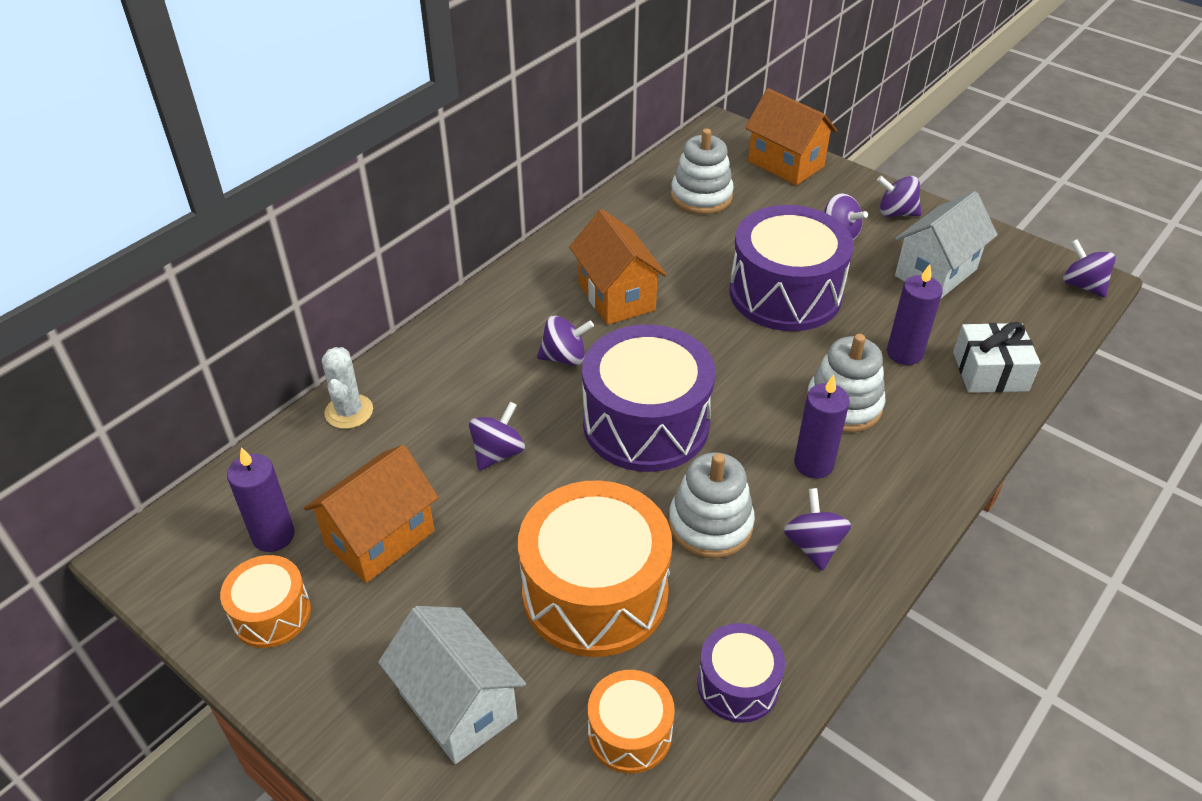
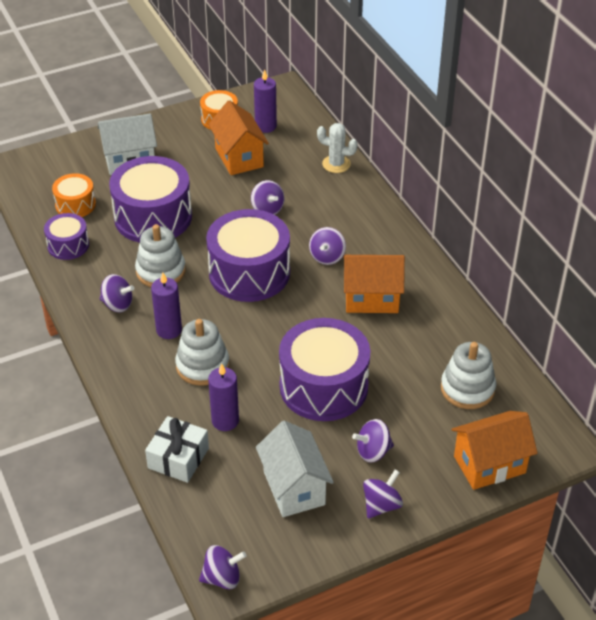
camera: 115 degrees right, 0 degrees up
(595, 592) = (153, 217): orange drum -> purple drum

